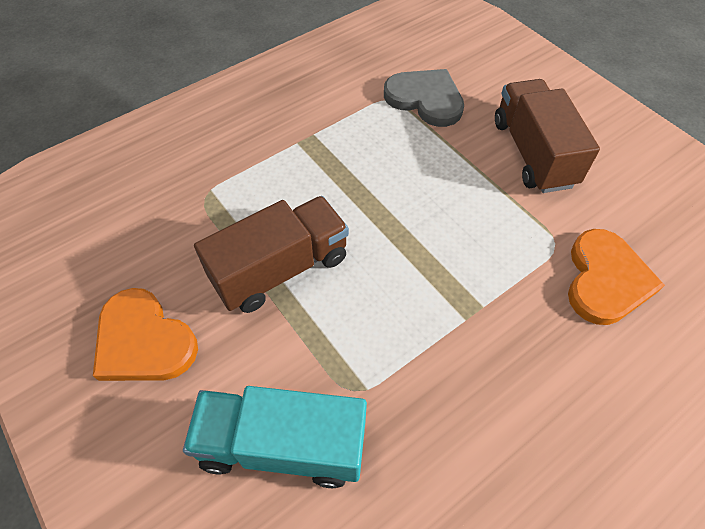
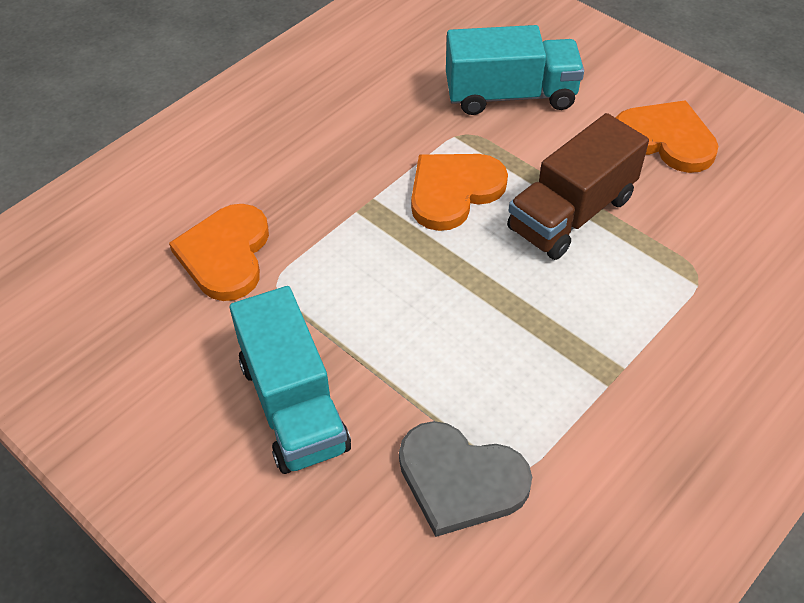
camera: 170 degrees right, 5 degrees down
(383, 313) = (454, 191): none -> orange heart
(533, 153) = (293, 405): brown truck -> turquoise truck

